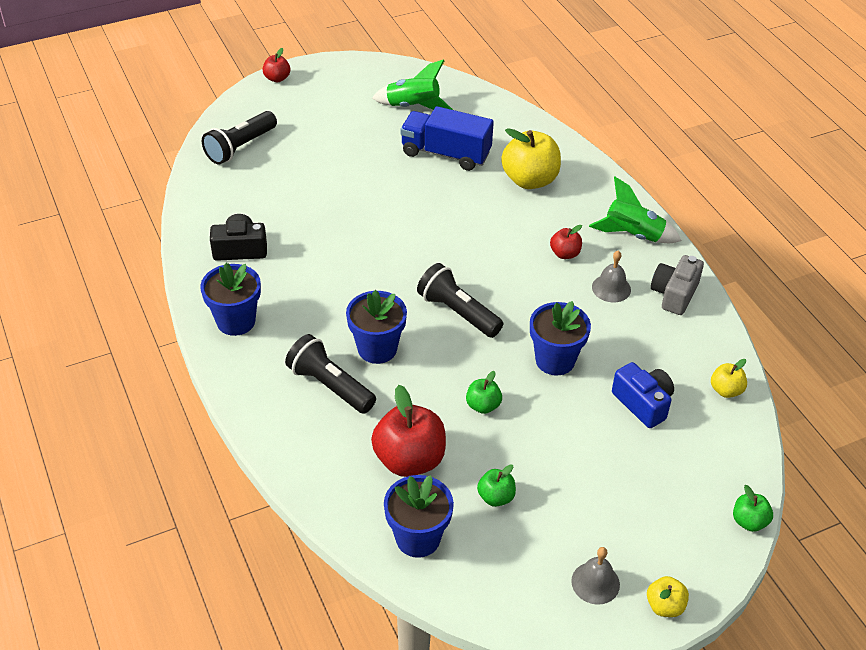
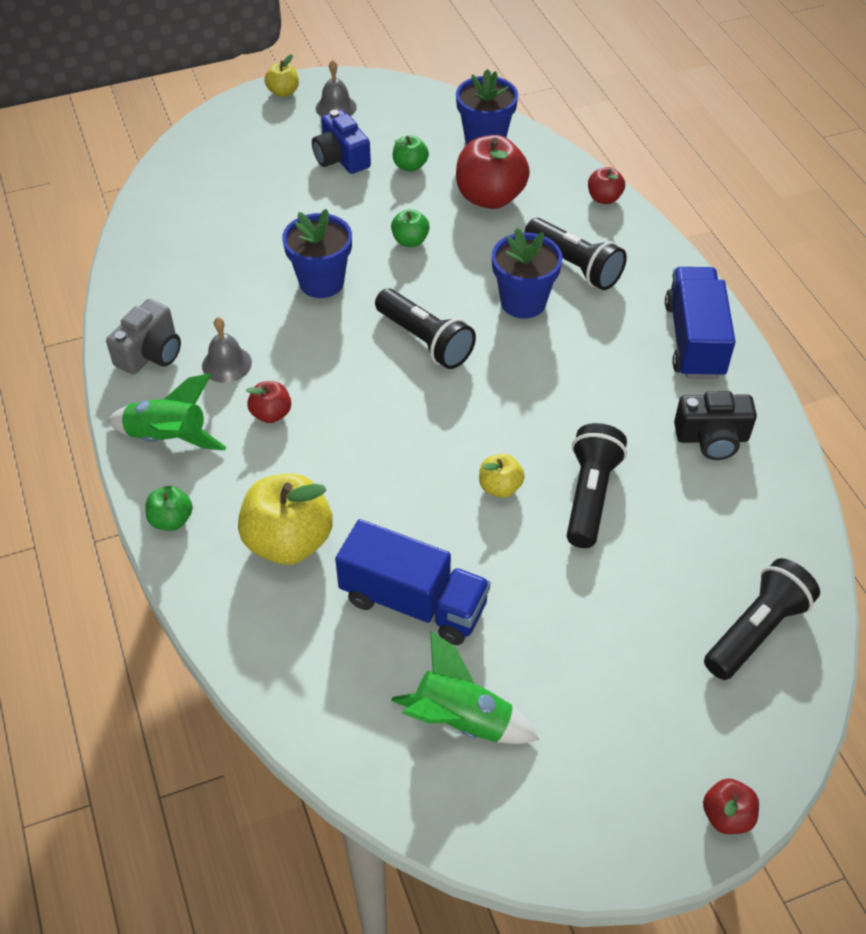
camera: 175 degrees left, 5 degrees up
(236, 321) = (694, 340): blue flower pot -> blue truck
(293, 464) = (604, 198): none -> red apple
(333, 211) = (590, 495): none -> black flashlight
(643, 403) = (240, 237): blue camera -> blue camera (341, 158)
(726, 390) = (145, 245): yellow apple -> yellow apple (500, 487)
(749, 521) = (183, 141): green apple -> green apple (171, 520)

